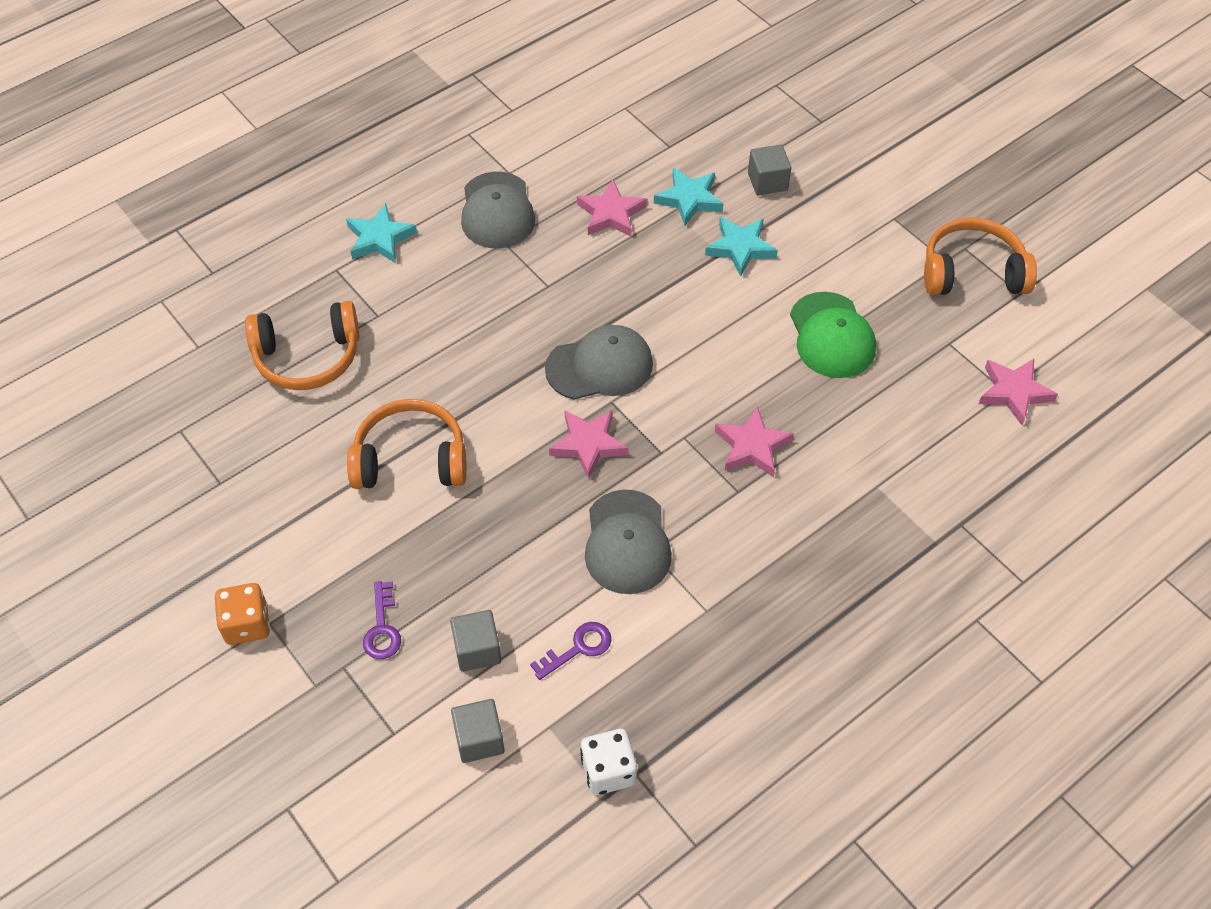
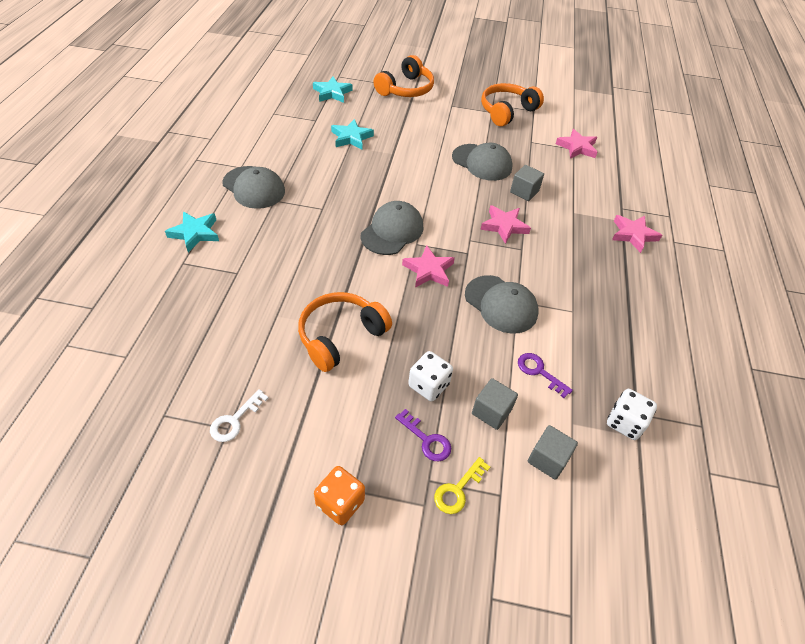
camera: 45 degrees left, 5 degrees down
(232, 479) = (235, 420): none -> white key
(307, 357) = (214, 319): orange headphones -> orange headphones (406, 89)
(360, 696) = (458, 490): none -> yellow key
(443, 575) = (428, 385): none -> white dice
(578, 648) = (539, 372): purple key -> purple key turned 60 degrees counterclockwise
(611, 214) = (319, 161): pink star -> pink star (633, 235)
(740, 248) = (399, 147): turquoise star -> turquoise star (332, 93)
(767, 182) = (380, 115): grey cube -> grey cube (524, 192)
(831, 336) = (482, 162): green cap -> grey cap

